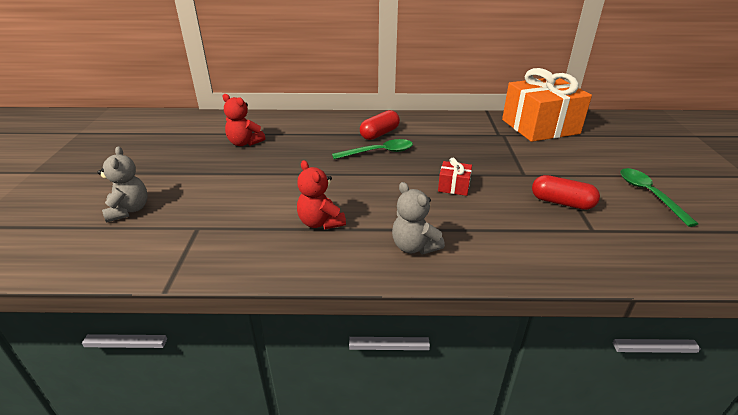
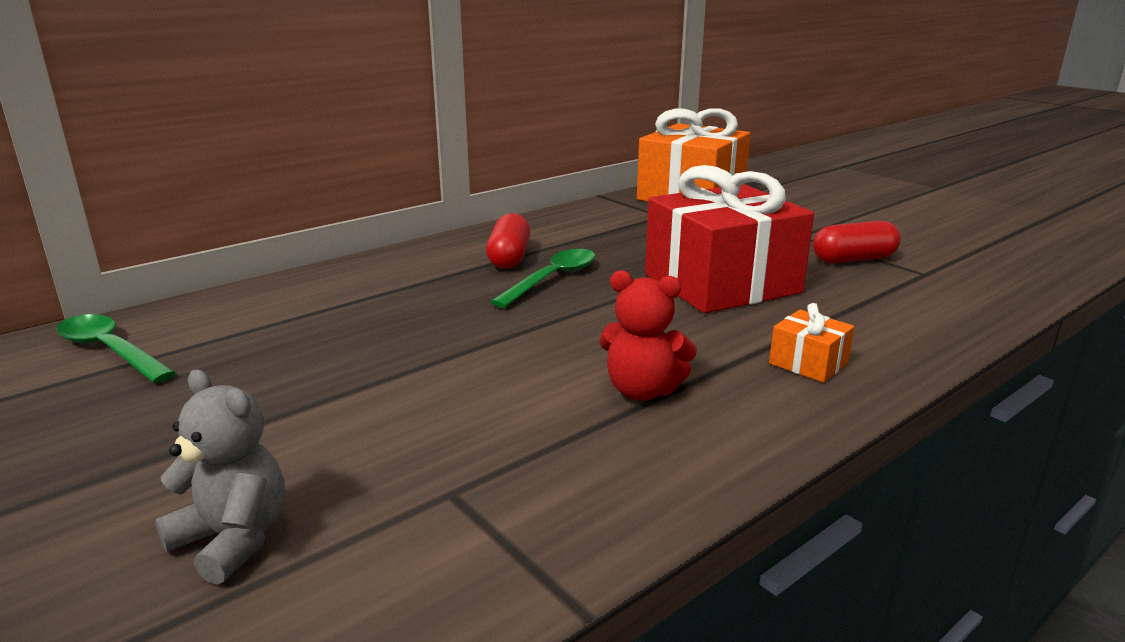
camera: 40 degrees left, 10 degrees down
(244, 143) = (290, 339): red teddy bear -> none
(414, 246) = (808, 363): grey teddy bear -> orange gift
(453, 186) = (721, 283): red gift -> red gift, size x2.44
(649, 194) = (904, 226): green spoon -> green spoon (110, 350)

